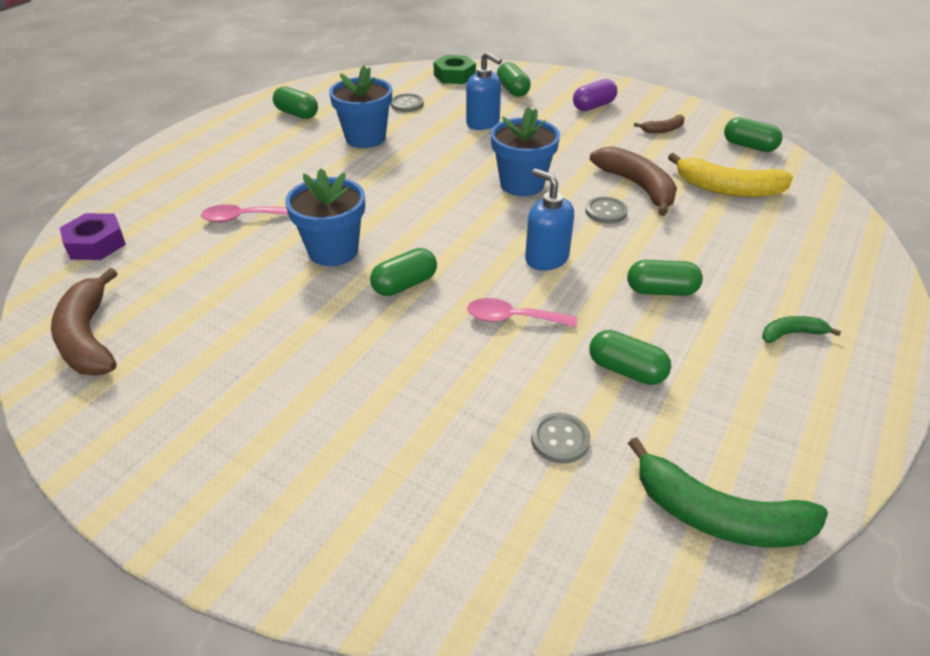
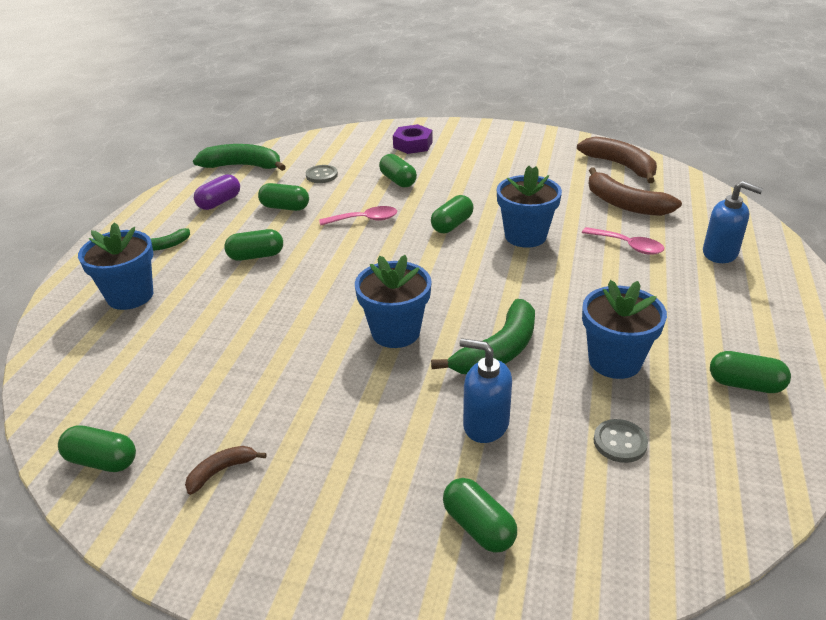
camera: 165 degrees right, 5 degrees down
(96, 244) = (708, 207): purple nut -> purple nut (413, 145)
(242, 218) = (628, 246): pink spoon -> pink spoon turned 60 degrees clockwise
(435, 389) = (398, 181): none -> green capsule
(445, 158) = (498, 351): none -> green banana
(454, 75) = (605, 551): green nut -> none
(546, 258) = (351, 263): blue soap dispenser -> blue soap dispenser (720, 253)
(593, 106) = (330, 510): purple capsule -> purple capsule (219, 202)
(606, 212) = (302, 316): grey button -> none
(637, 186) = (267, 355): brown banana -> brown banana (625, 204)
(728, 189) = (162, 373): yellow banana -> none
(800, 267) = (130, 296): none -> blue flower pot

